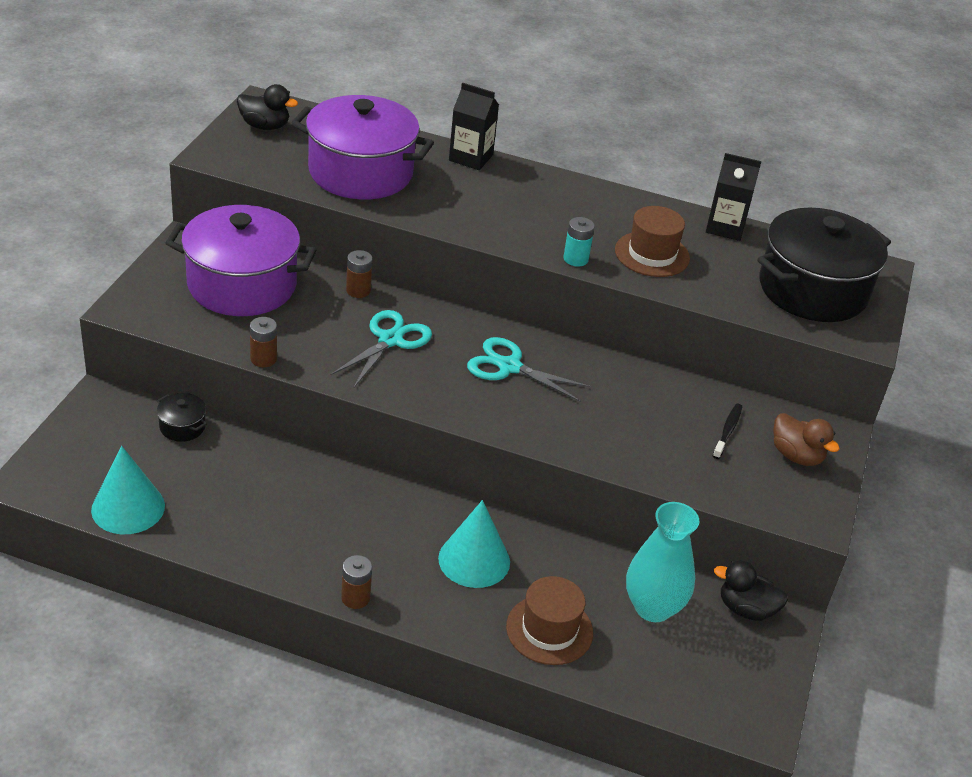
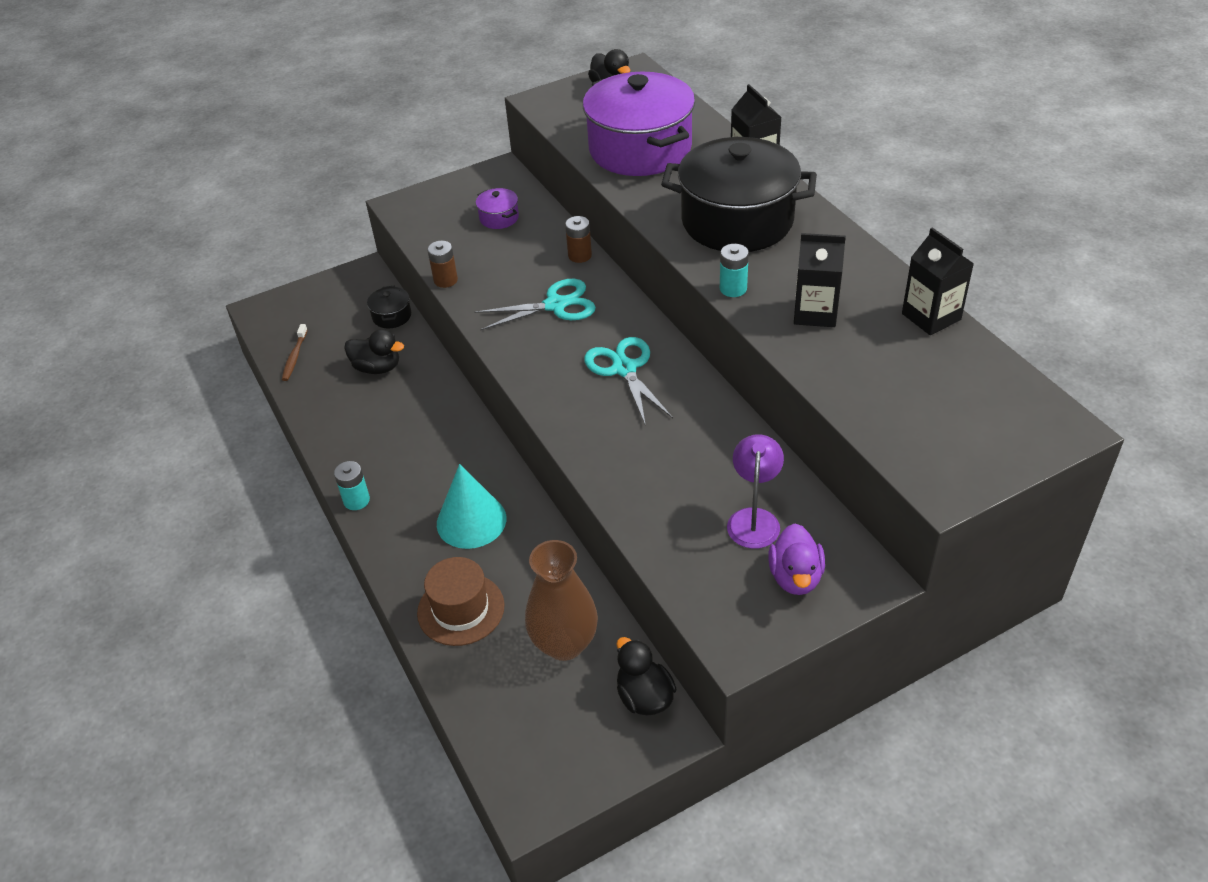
camera: 50 degrees right, 5 degrees up
(128, 507) = (295, 357): turquoise cone -> brown toothbrush
(228, 478) = (377, 368): none -> black duck
(242, 285) = (499, 218): purple pot -> purple pot, size x0.40
(355, 598) = (356, 500): brown battery -> turquoise battery
(652, 254) = (815, 313): brown hat -> black carton
(653, 607) = (564, 644): turquoise vase -> brown vase
(727, 431) = (754, 519): black toothbrush -> purple lamp
(796, 456) = (795, 577): brown duck -> purple duck
(812, 290) = (948, 415): black pot -> black pot (737, 221)

